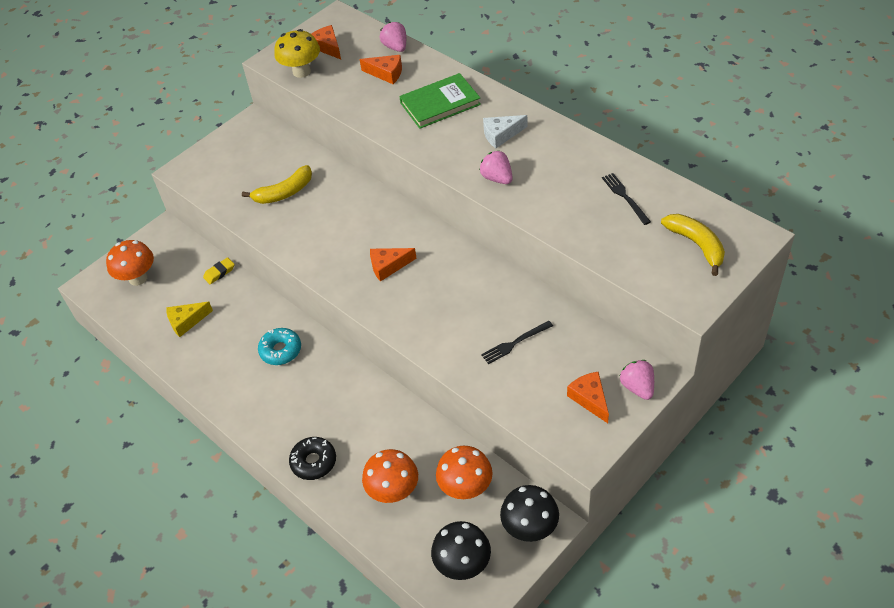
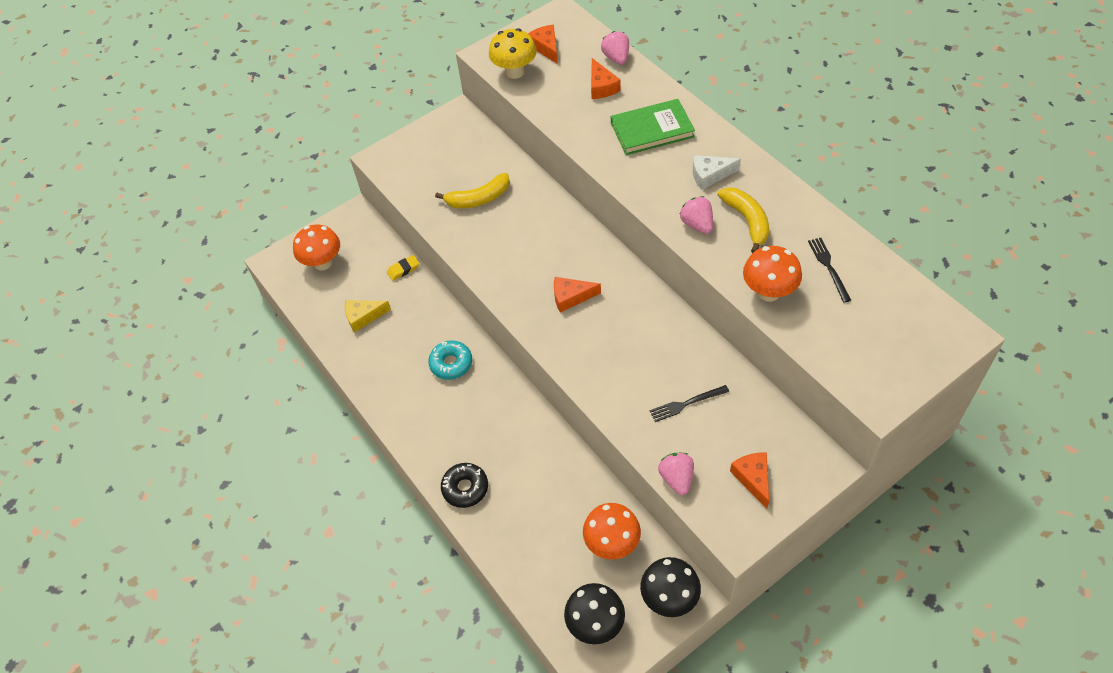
camera: 10 degrees right, 5 degrees up
(386, 73) = (601, 87): orange cheese -> orange cheese turned 45 degrees clockwise
(393, 491) = (539, 534): orange mushroom -> orange mushroom (768, 292)
(637, 387) = (805, 475): pink strawberry -> pink strawberry (676, 478)
(696, 245) = (895, 334): yellow banana -> yellow banana (747, 221)

